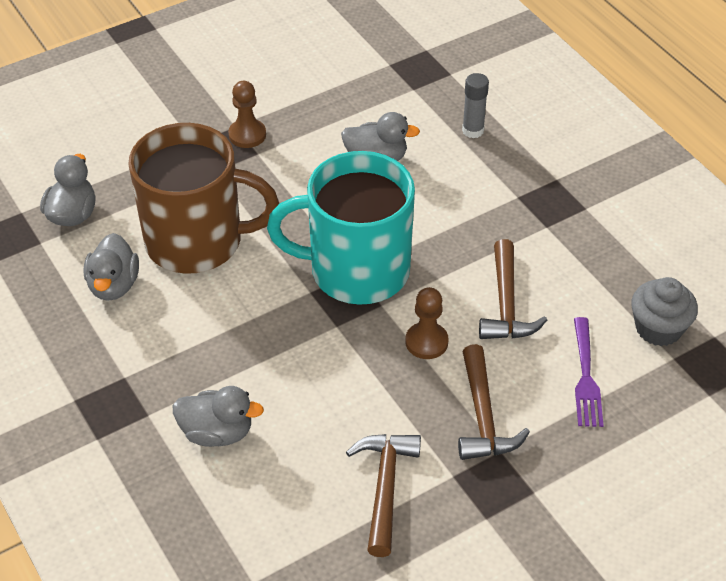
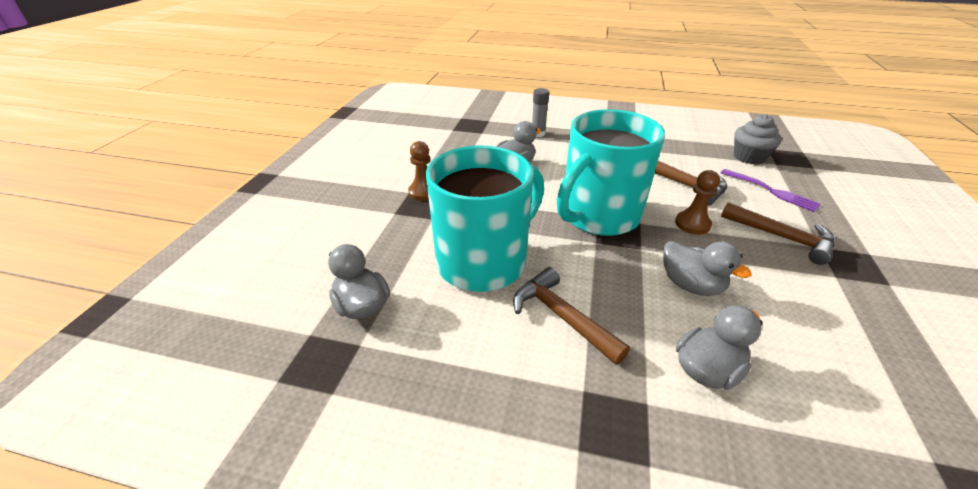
camera: 45 degrees left, 10 degrees down
(114, 285) = (469, 330): grey duck -> grey duck (690, 285)
(196, 241) = (484, 262): brown mug -> turquoise mug
(385, 487) = (832, 312): brown hammer -> brown hammer (561, 316)

